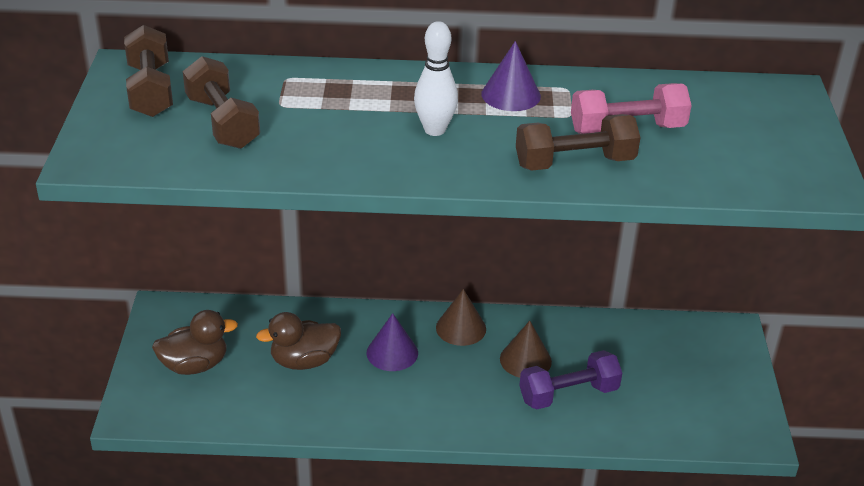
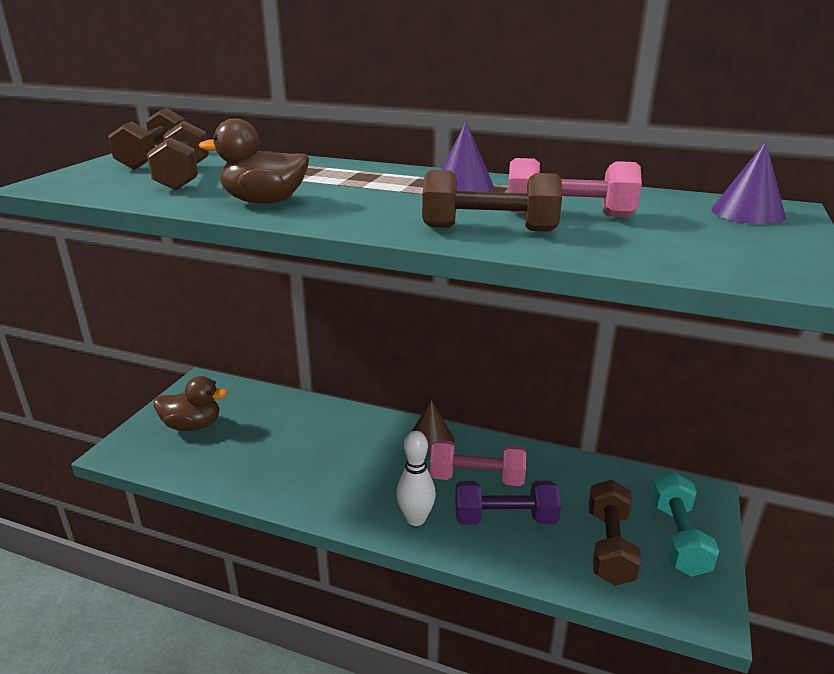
camera: 20 degrees right, 10 degrees down
(304, 361) = (280, 440): brown duck -> brown duck (264, 202)
(392, 353) = (358, 448): purple cone -> purple cone (747, 213)
(434, 130) = (365, 197): white bowling pin -> white bowling pin (416, 519)
(525, 360) = (477, 478): brown cone -> pink dumbbell
(667, 399) = (609, 546): none -> brown dumbbell
(721, 378) = (678, 538): none -> turquoise dumbbell

